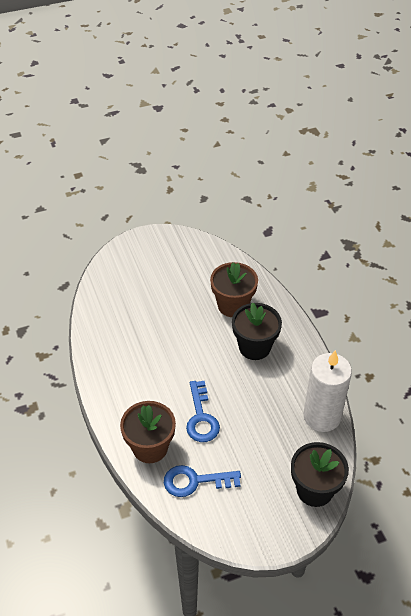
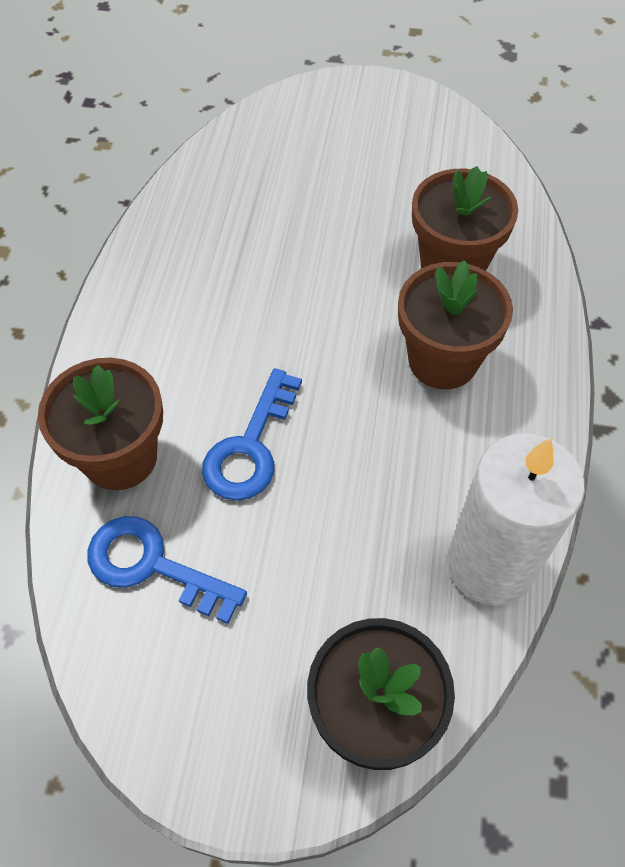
camera: 30 degrees right, 10 degrees up
(254, 347) = (443, 360): black flower pot -> brown flower pot

